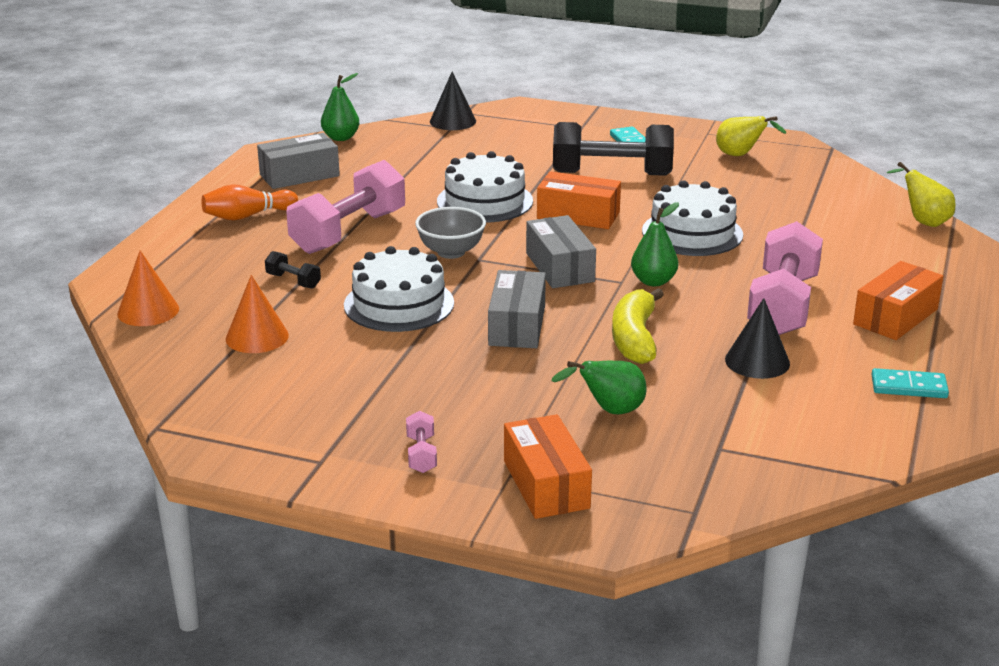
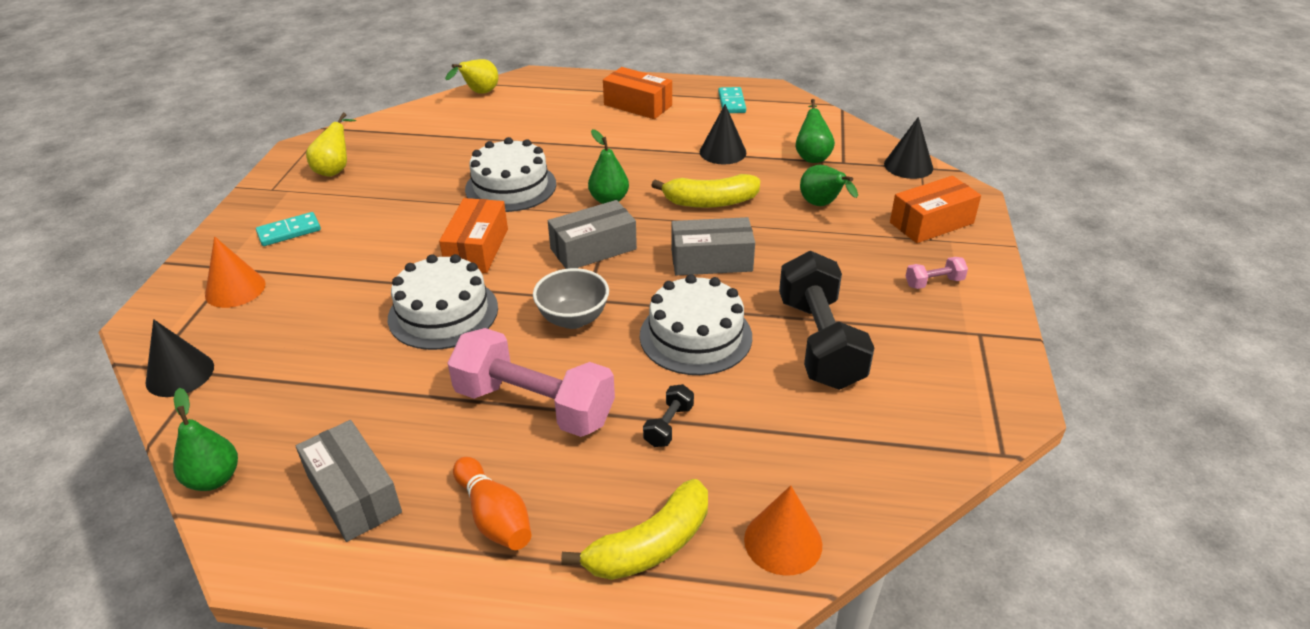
camera: 100 degrees left, 10 degrees up
(183, 264) = (650, 546): none -> yellow banana
(257, 337) = (801, 424): orange cone -> orange cone (235, 289)
(611, 173) = (372, 237): black dumbbell -> black dumbbell (820, 342)
(701, 502) = (908, 166): none -> black cone
(739, 426) = (812, 156): none -> green pear
(782, 305) = (634, 144): pink dumbbell -> none

